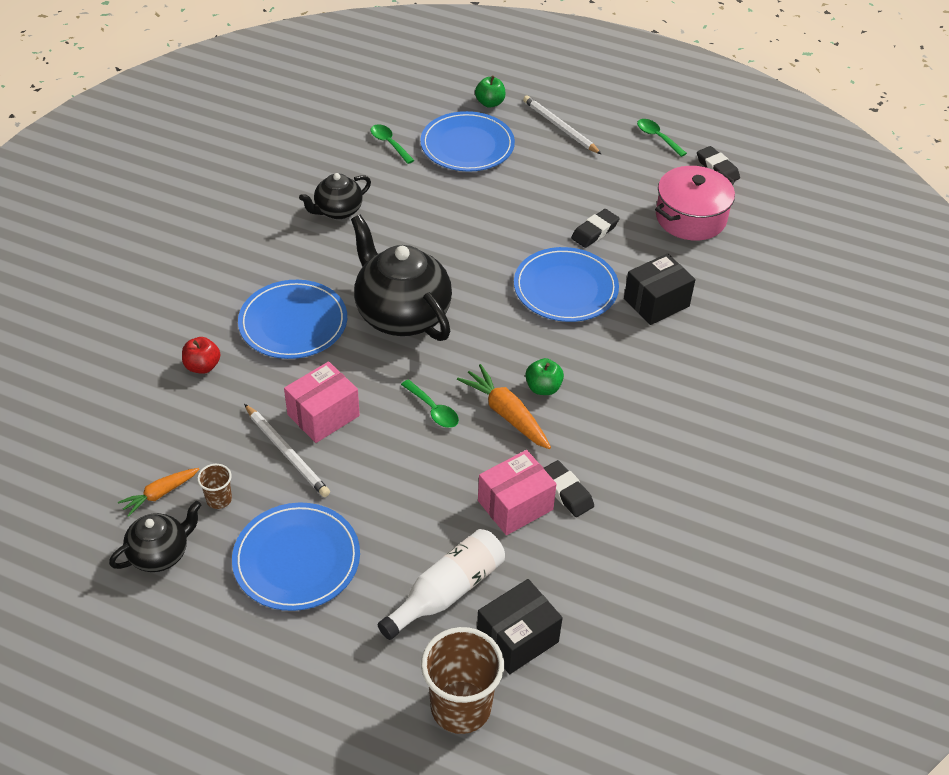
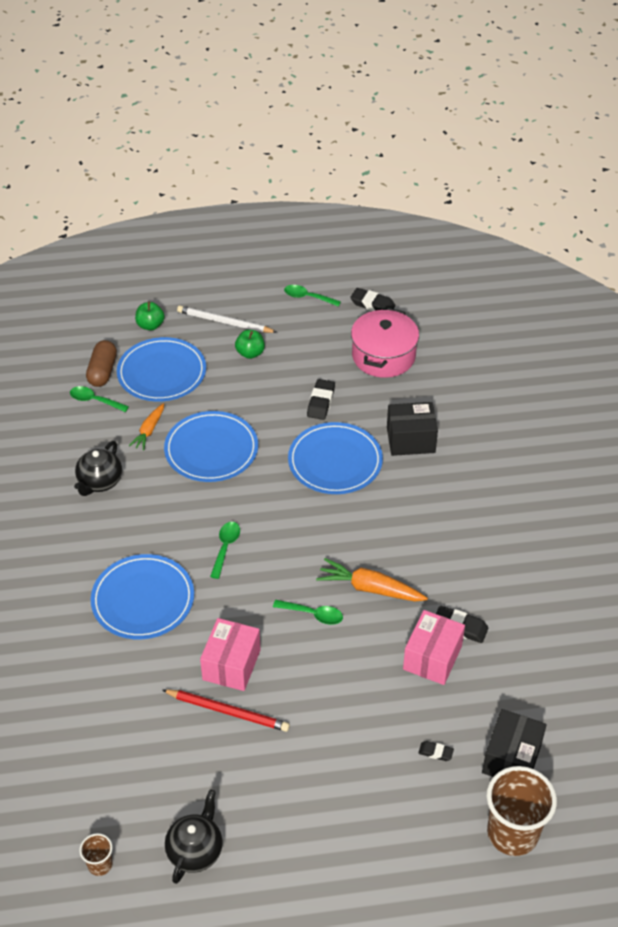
camera: 30 degrees left, 0 degrees up
(160, 494) = (153, 802): orange carrot -> orange carrot (149, 430)
(202, 366) = (98, 676): red apple -> none
(219, 499) = (205, 780): brown cup -> brown cup (100, 864)
(287, 453) = (228, 711): white pencil -> red pencil
(296, 559) = (306, 792): blue plate -> blue plate (211, 449)
(401, 314) = (225, 547): black teapot -> green spoon
(416, 123) = (102, 371): none -> brown capsule
(447, 591) = (435, 752): white bottle -> black eraser
(543, 388) = (381, 553): green apple -> green apple (250, 353)
(656, 302) = (410, 440): black box -> black box turned 60 degrees clockwise

